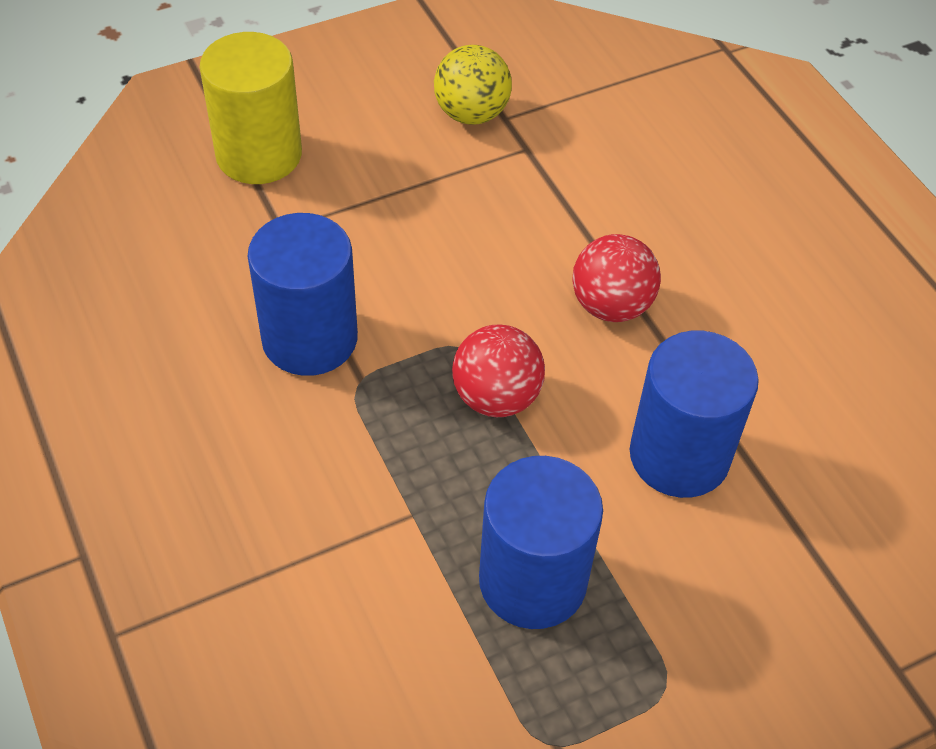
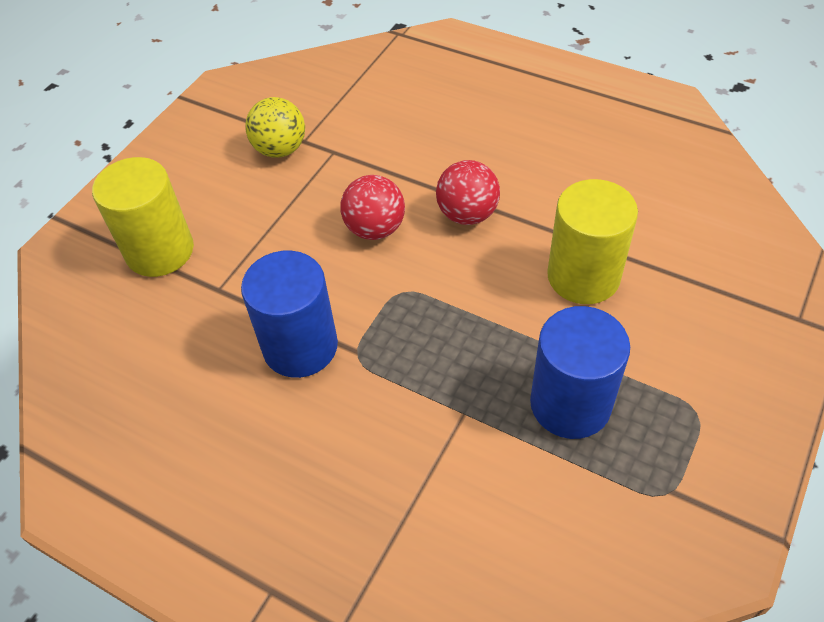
camera: 30 degrees left, 0 degrees up
(496, 397) = (450, 309): red ball -> red ball (375, 229)
(679, 455) = (583, 276): blue cylinder -> yellow cylinder

